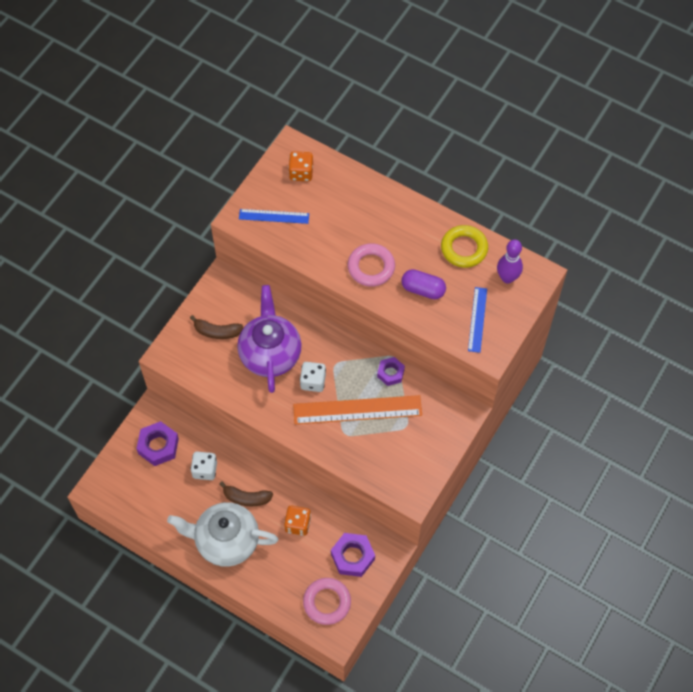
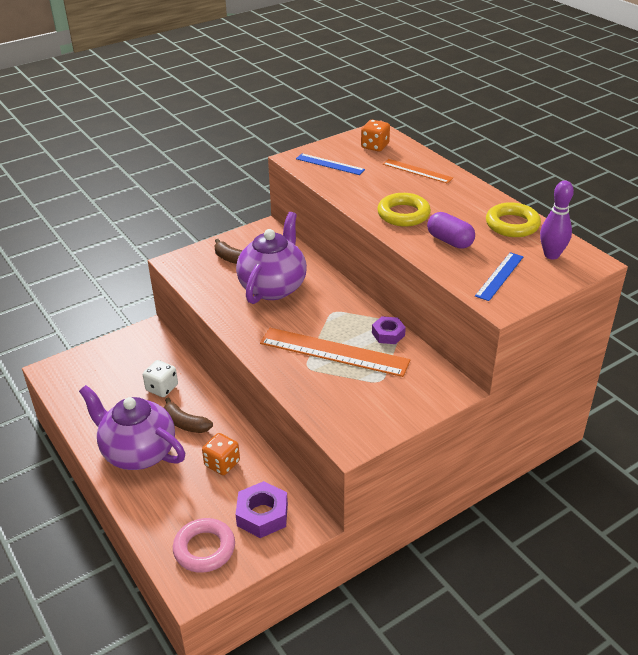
camera: 25 degrees right, 25 degrees down
(158, 446) = (133, 357): purple nut -> none
(226, 541) = (138, 452): white teapot -> purple teapot
(313, 381) = (301, 318): white dice -> none
(356, 199) = (417, 171): none -> orange ruler
(371, 267) = (403, 214): pink ring -> yellow ring

